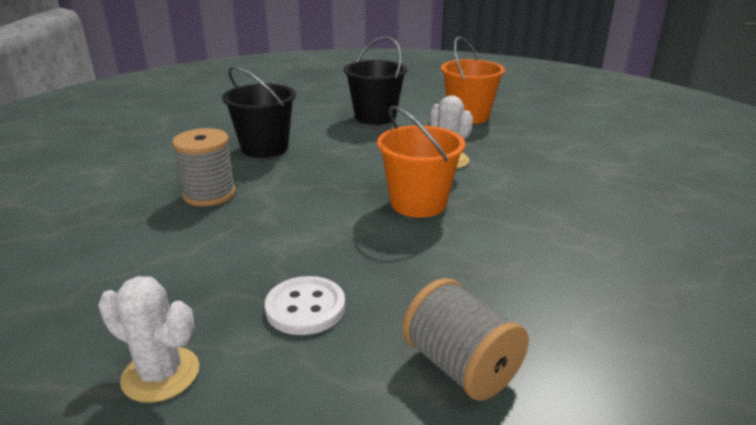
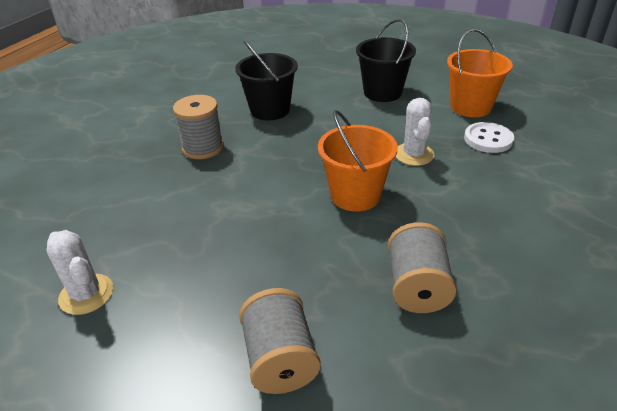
camera: 25 degrees right, 10 degrees up
(305, 308) = (205, 270): white button -> white button (488, 139)
(542, 264) = (417, 287): none -> grey spool

